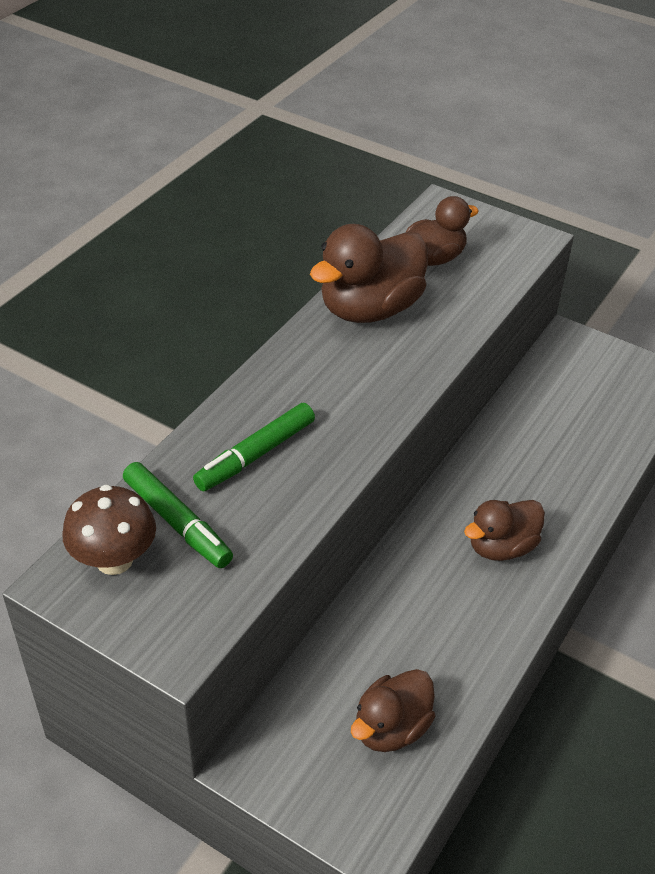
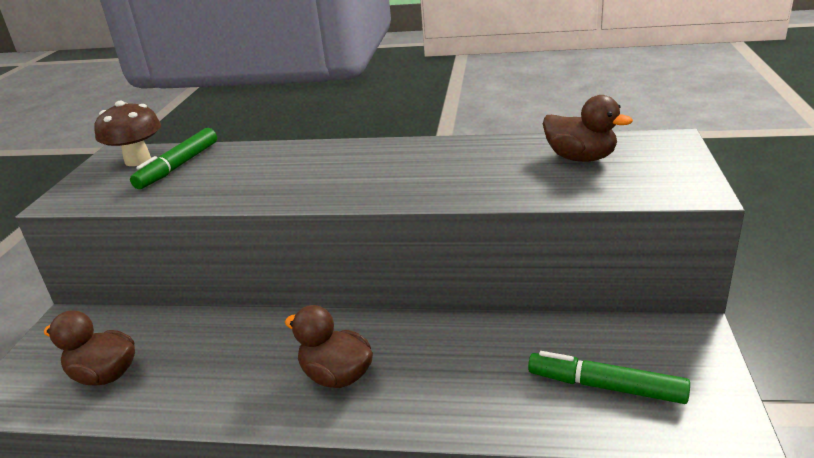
camera: 70 degrees right, 15 degrees down
(255, 455) = (259, 168): green marker -> green marker (606, 386)
(370, 309) = (471, 155): brown duck -> none

